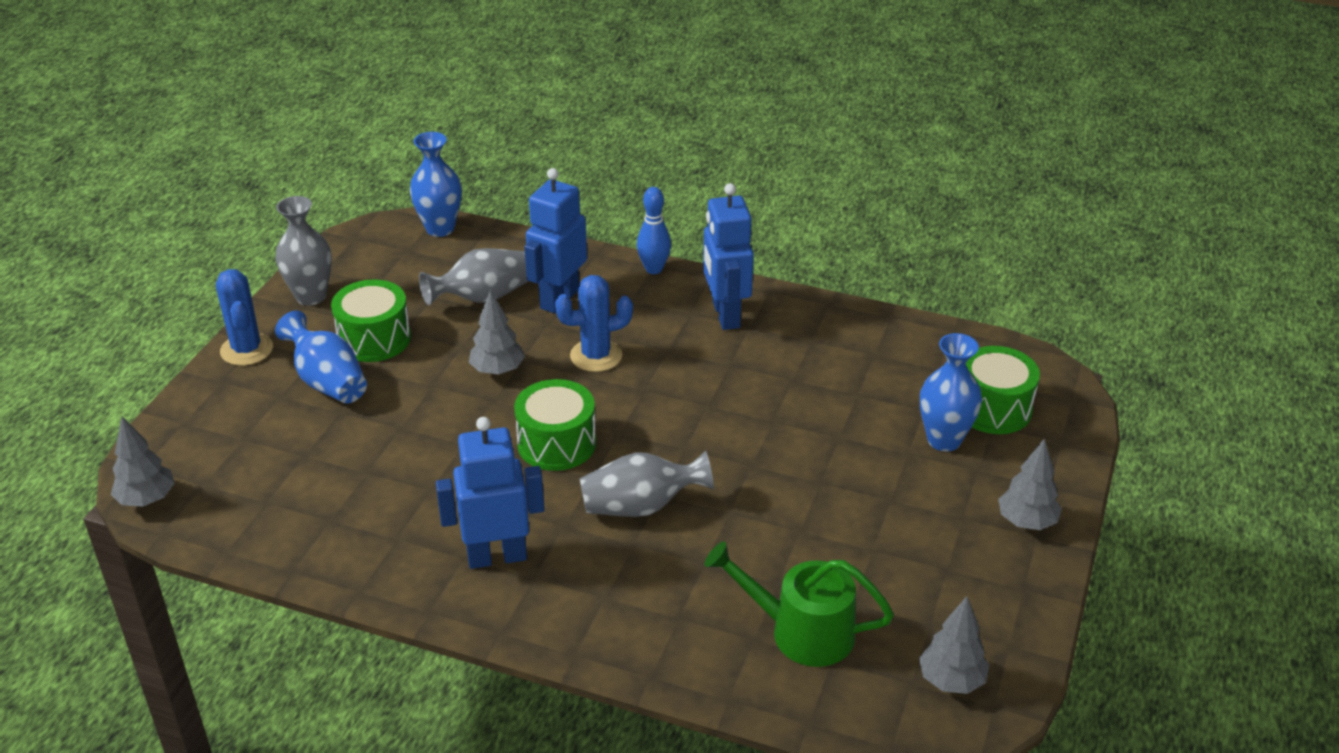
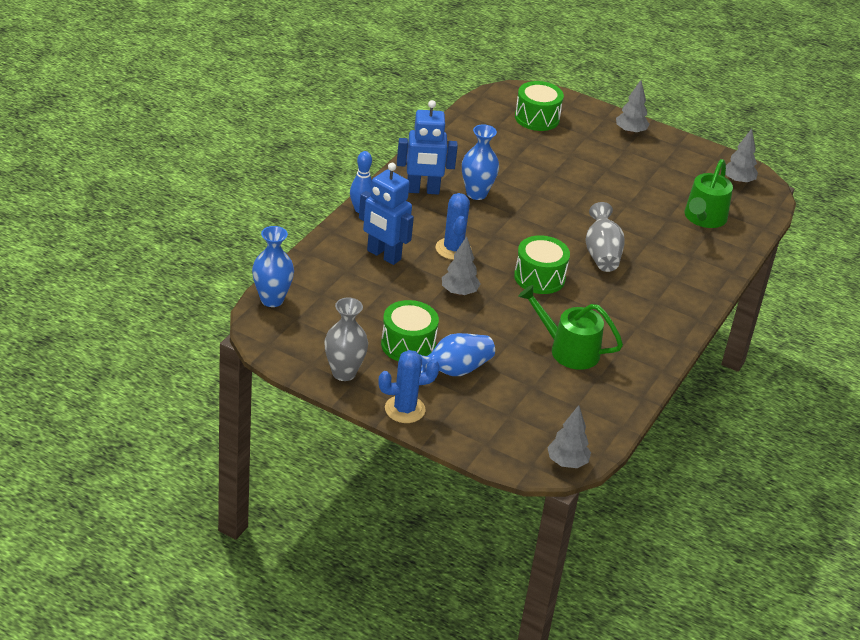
camera: 85 degrees left, 0 degrees up
(390, 485) = (568, 350): none -> green watering can
(483, 297) = (371, 289): grey vase -> none
(497, 556) = (638, 313): blue robot -> none
(944, 440) = (561, 140): blue vase -> blue vase (476, 193)

